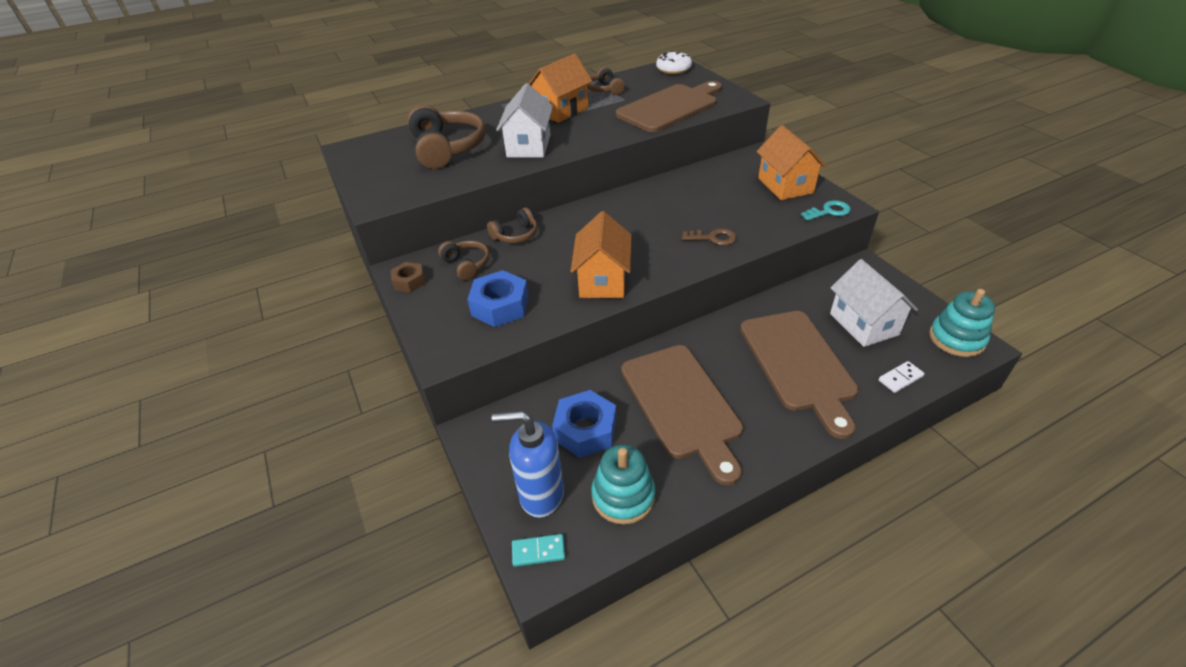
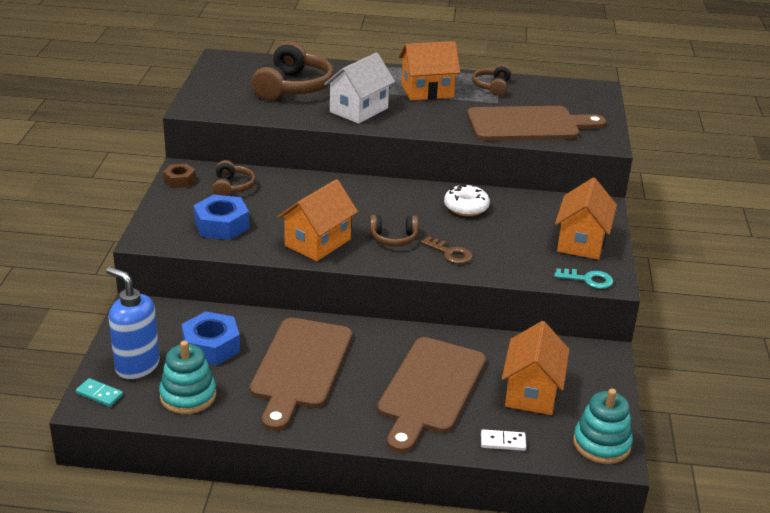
camera: 30 degrees right, 10 degrees down
(516, 235) = (294, 181): brown headphones -> brown headphones (393, 238)
(673, 69) = (587, 92): white donut -> white donut (466, 207)
(864, 324) = (532, 392): white house -> orange house

